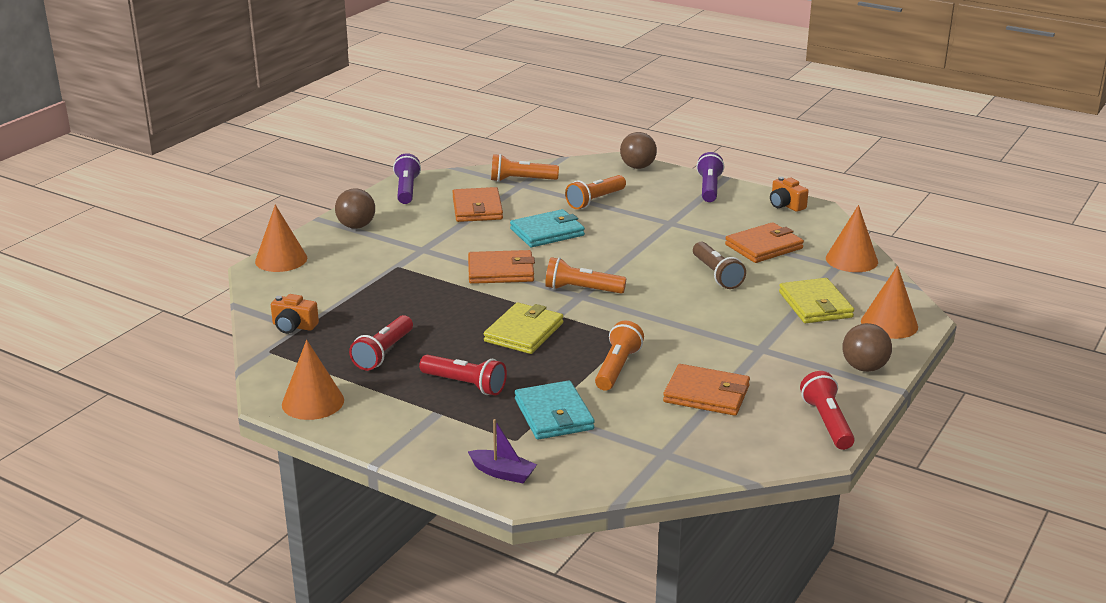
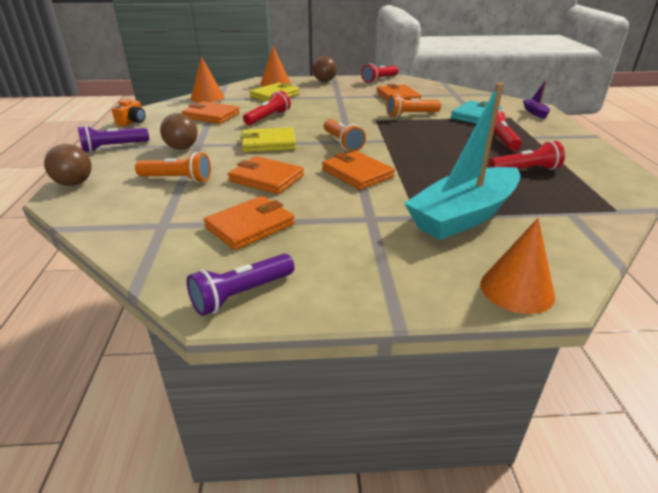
camera: 125 degrees left, 5 degrees up
(294, 326) = (575, 216): orange camera -> none
(313, 402) = (609, 169): orange cone -> none
(356, 226) = (379, 280): brown ball -> brown ball (182, 148)
(369, 283) = (464, 216): none -> turquoise boat
(521, 180) = (150, 229): orange flashlight -> none
(524, 332) = (420, 142): yellow wallet -> yellow wallet (268, 143)
(547, 232) = (266, 178): turquoise wallet -> orange wallet
(716, 275) = (268, 118): brown flashlight -> red flashlight

